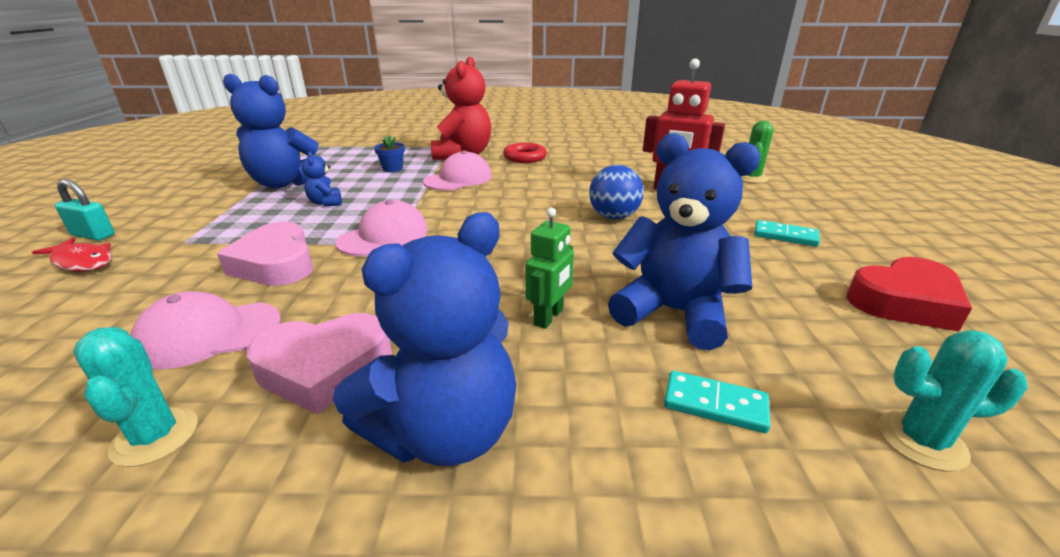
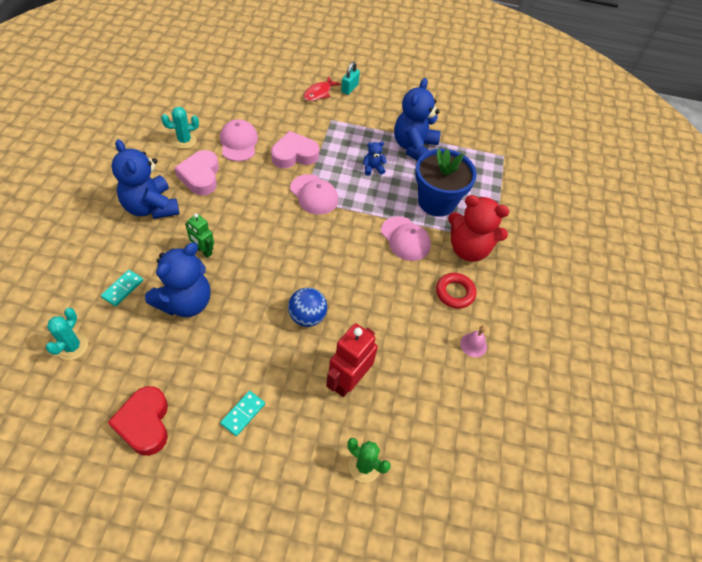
camera: 95 degrees right, 25 degrees up
(392, 169) = (436, 202): blue flower pot -> blue flower pot, size x2.49
(581, 150) = (473, 345): none -> pink bell

